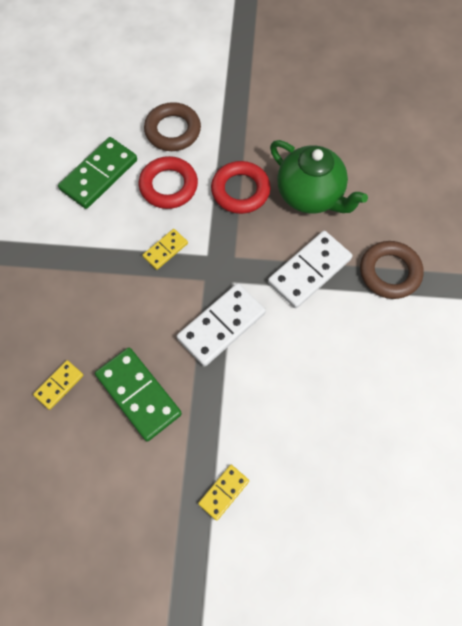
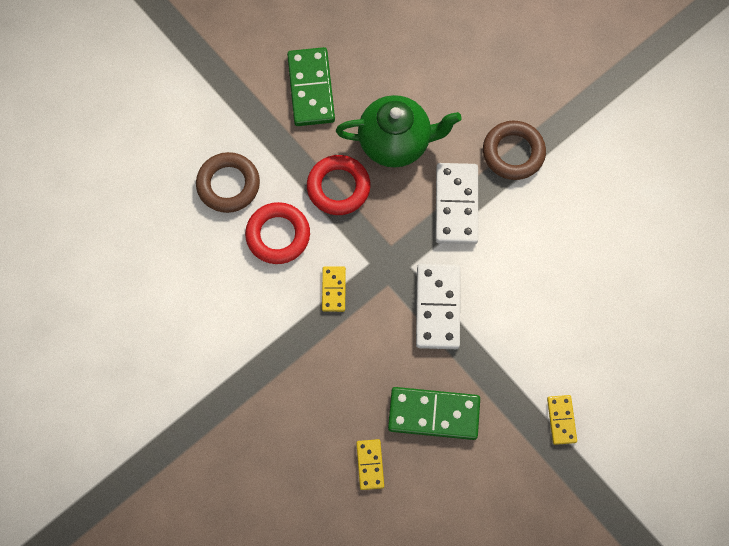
camera: 45 degrees left, 5 degrees up
(99, 175) = (211, 278): green domino -> green domino (311, 89)

